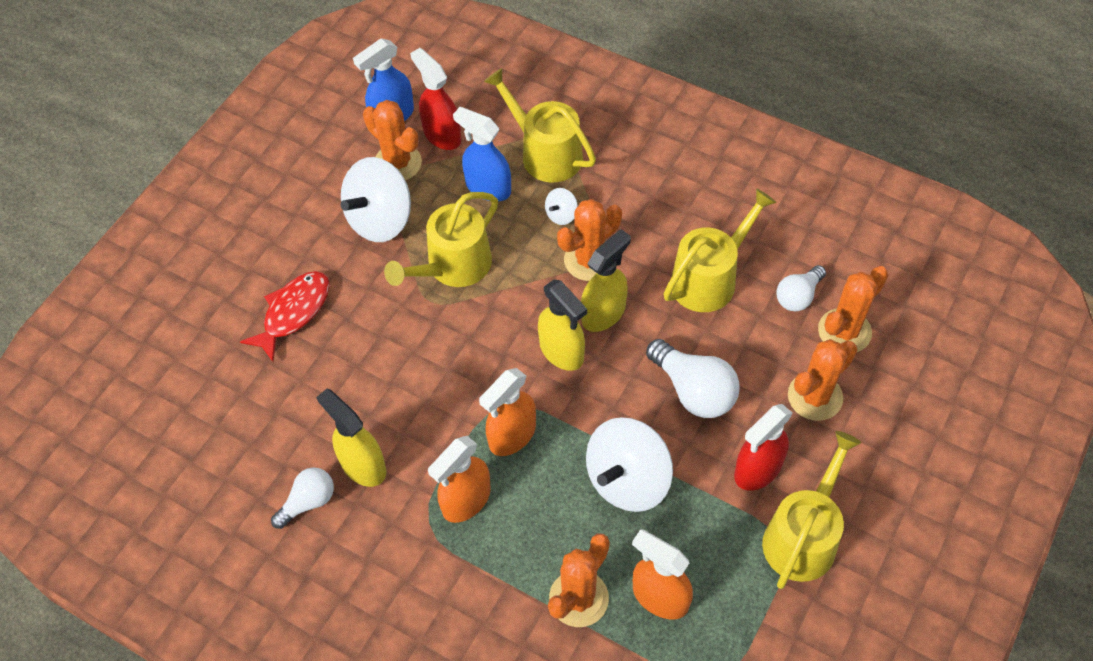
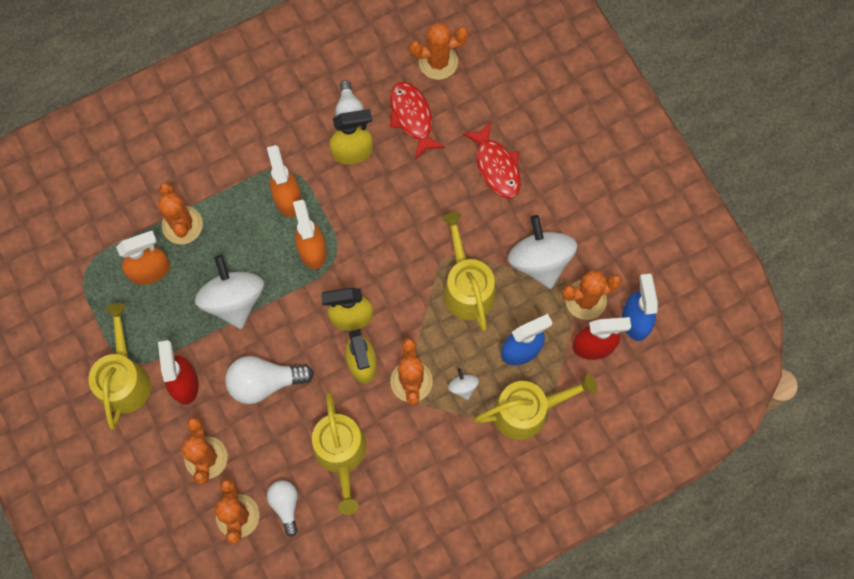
camera: 120 degrees right, 15 degrees up
(188, 442) = (438, 62): none -> orange cactus
(280, 428) = (412, 117): none -> red fish
(803, 536) = (124, 379): yellow watering can -> yellow watering can turned 150 degrees counterclockwise

